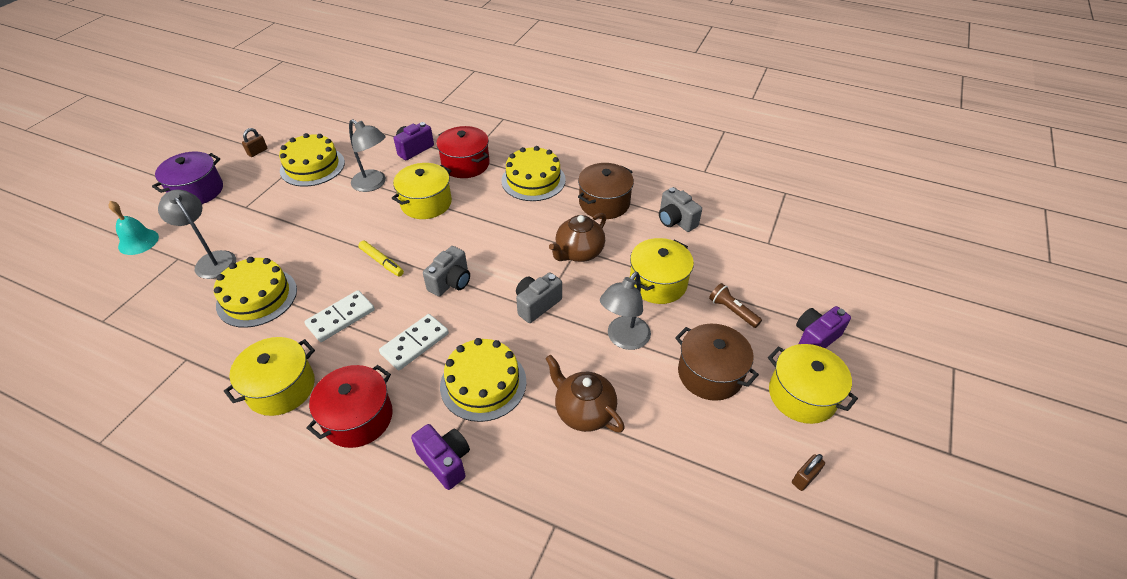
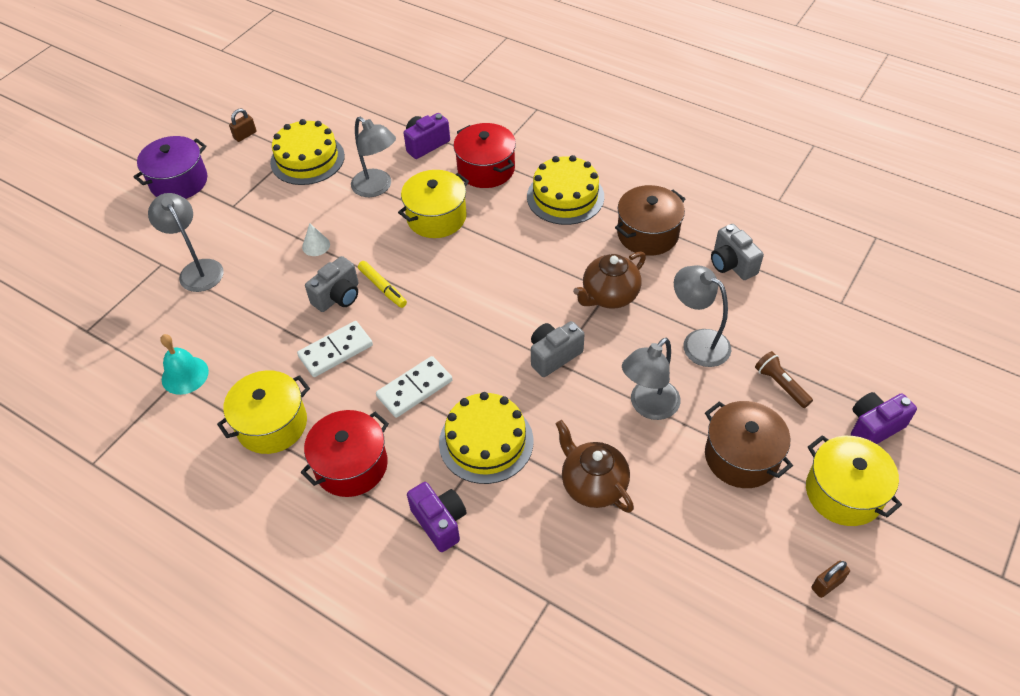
camera: 10 degrees right, 5 degrees up
(138, 241) = (118, 240): turquoise bell -> turquoise bell (185, 375)
(257, 297) = (246, 318): yellow cake -> none
(321, 232) = (316, 245): none -> white cone
(451, 282) = (459, 319): grey camera -> grey camera (338, 296)
(658, 283) = (698, 342): yellow pot -> grey lamp

